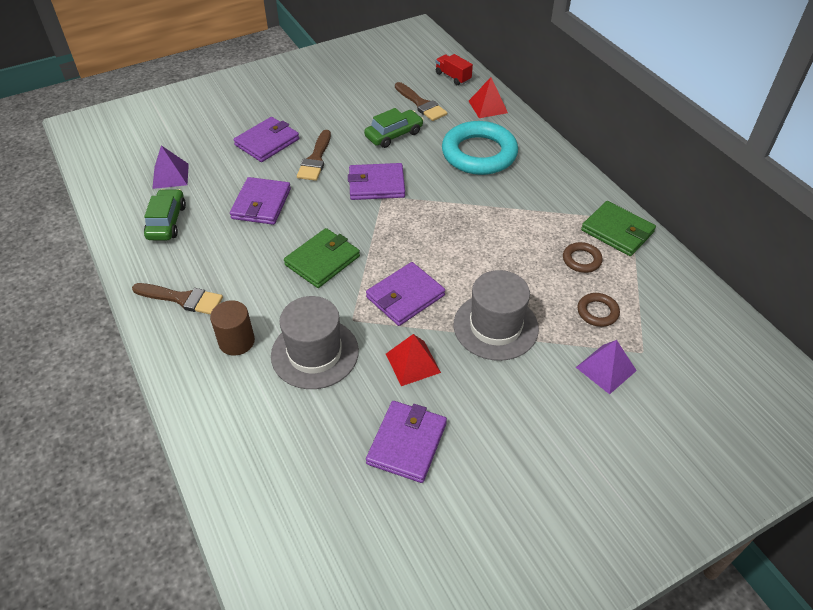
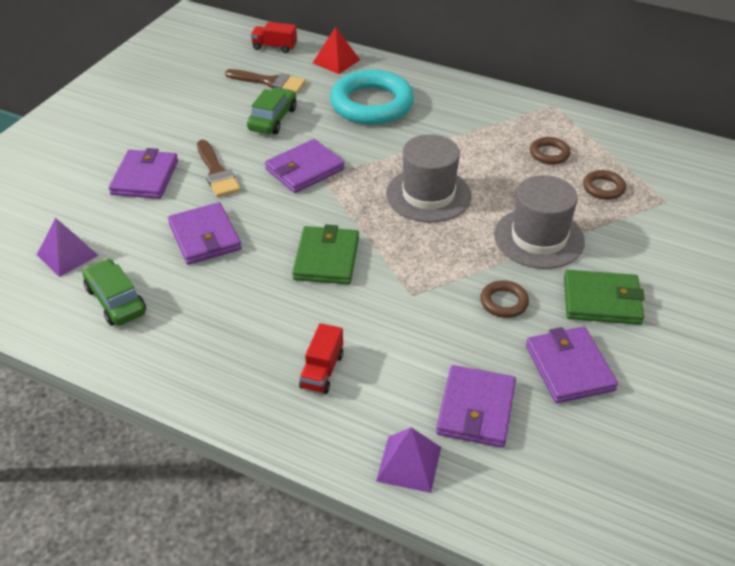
camera: 35 degrees left, 5 degrees down
(182, 299) = (220, 363): brown brush -> none
(236, 341) = (322, 371): brown cylinder -> red truck
(315, 353) = (409, 340): grey hat -> grey hat (428, 195)
(405, 296) = (437, 252): purple wallet -> purple wallet (476, 409)
(413, 363) = (504, 302): red pyramid -> brown ring
(606, 369) = (654, 227): purple pyramid -> purple pyramid (409, 464)
(617, 231) = (552, 119): green wallet -> green wallet (601, 301)

